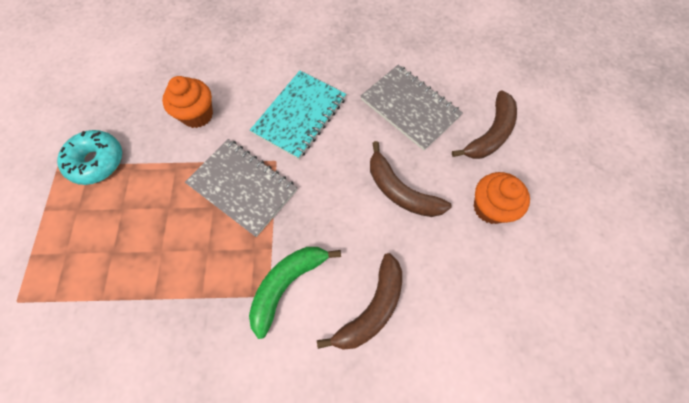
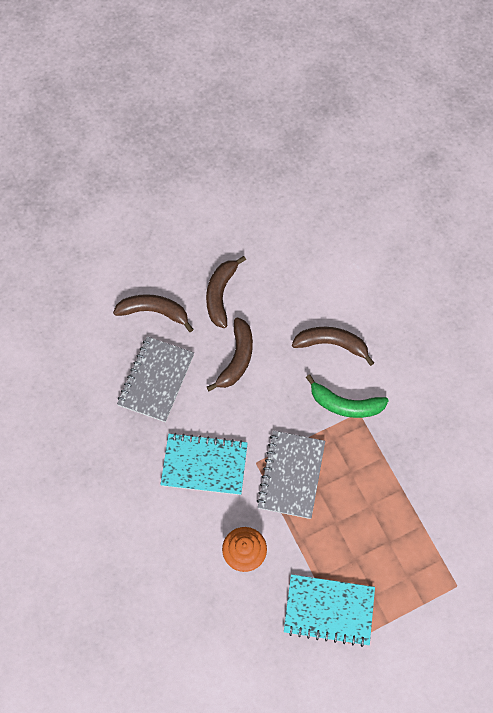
camera: 115 degrees left, 0 degrees up
(97, 162) = (329, 610): turquoise donut -> turquoise notebook
(490, 207) = (220, 294): orange cupcake -> brown banana

